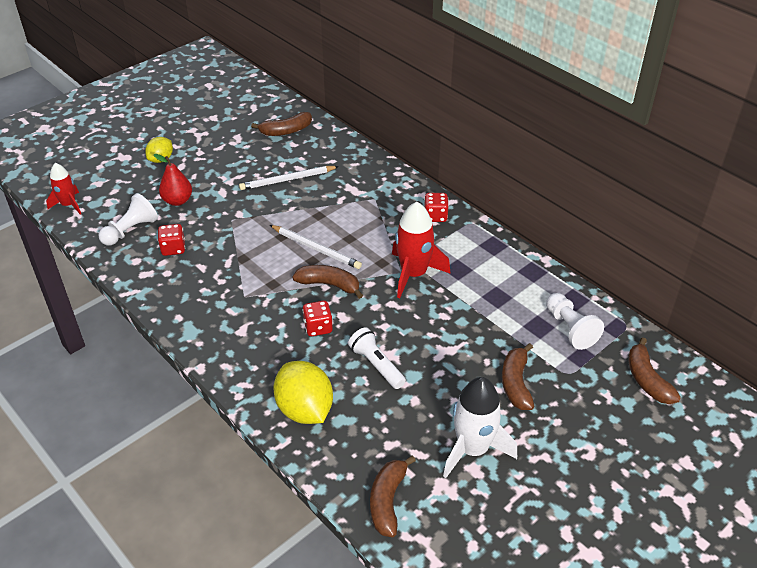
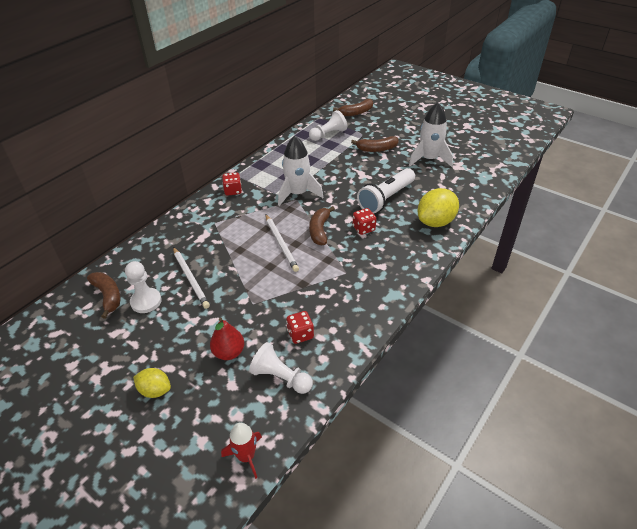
camera: 100 degrees left, 0 degrees up
(268, 153) = (146, 301): none -> white pawn
(316, 248) = (281, 244): white pencil -> white pencil turned 135 degrees clockwise
(376, 365) = (386, 198): white flashlight -> white flashlight, size x1.56
(387, 501) = (478, 182): brown banana -> none
(414, 274) = (297, 193): red rocket -> white rocket

